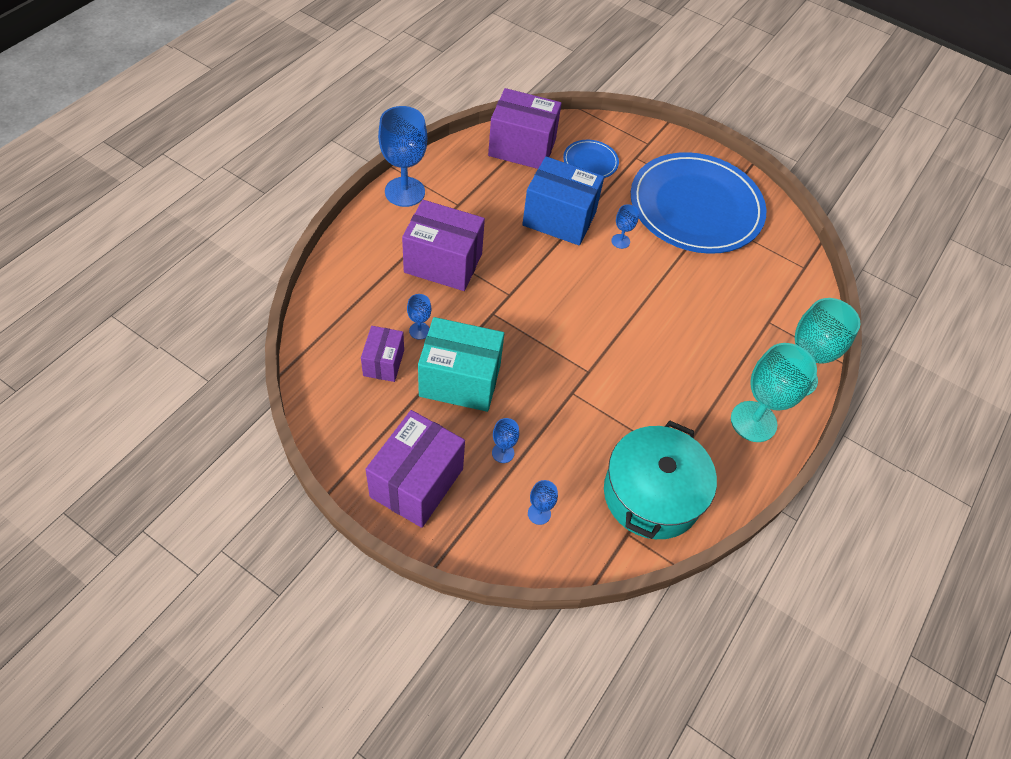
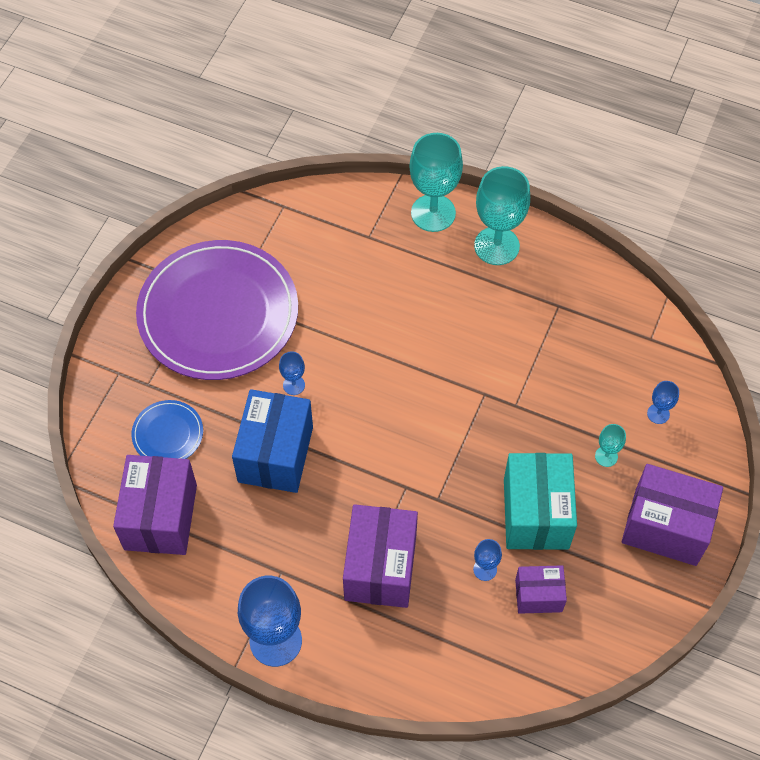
camera: 95 degrees left, 5 degrees up
(503, 453) = (606, 456): blue goblet -> turquoise goblet
(652, 494) = (604, 323): turquoise pot -> none
(696, 207) = (218, 313): blue plate -> purple plate

